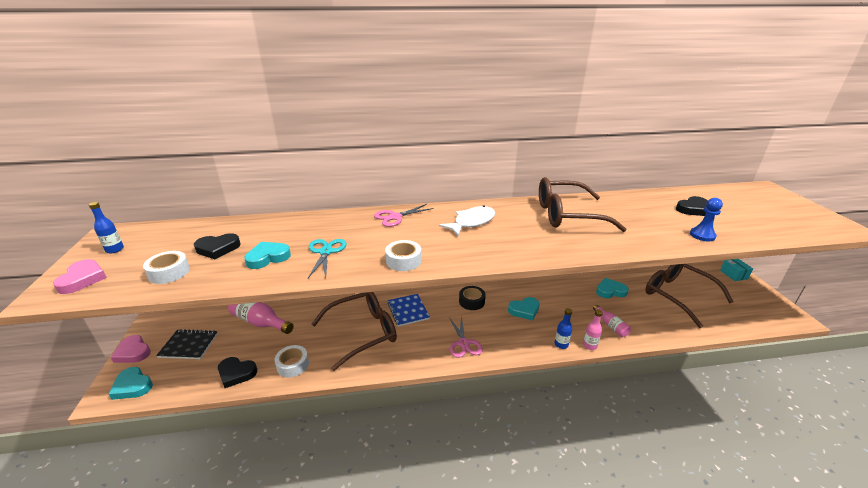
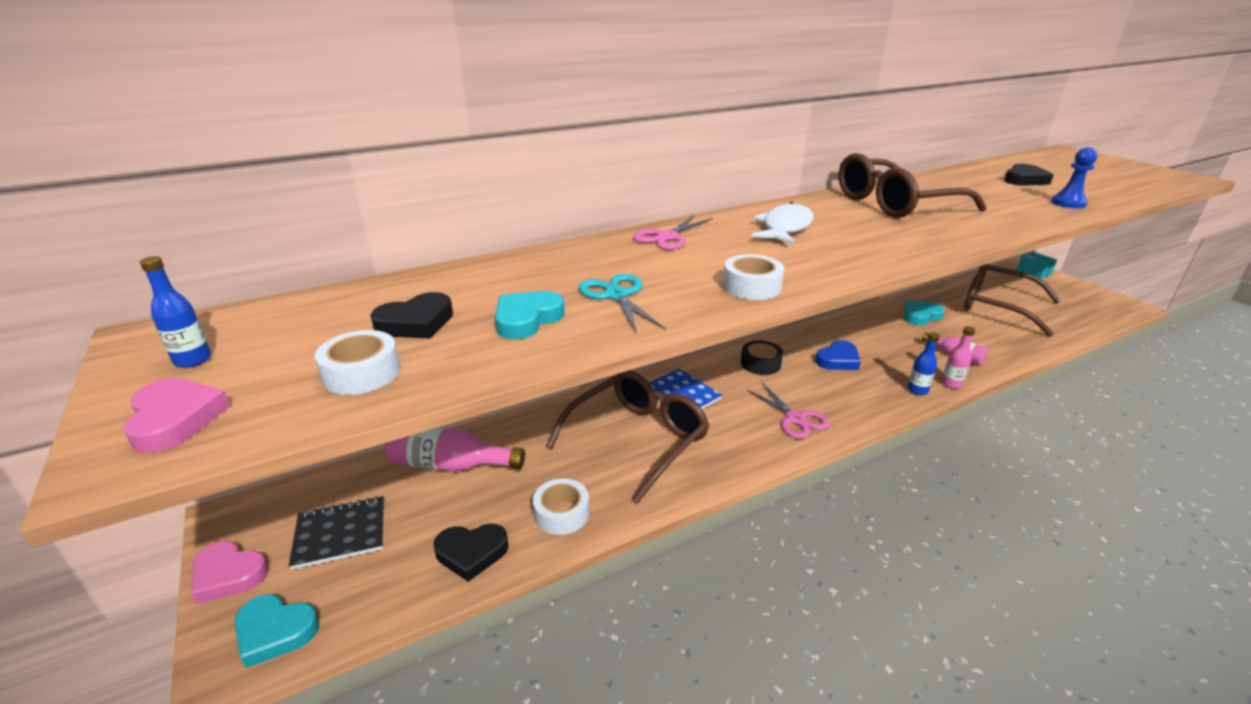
camera: 20 degrees left, 0 degrees up
(524, 310) = (838, 360): turquoise heart -> blue heart

